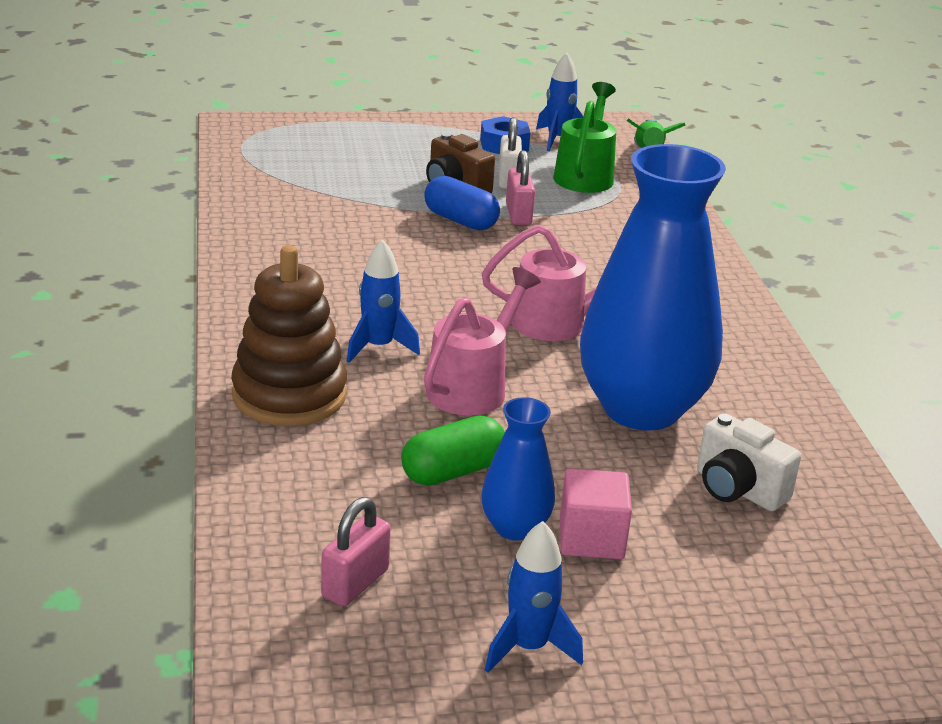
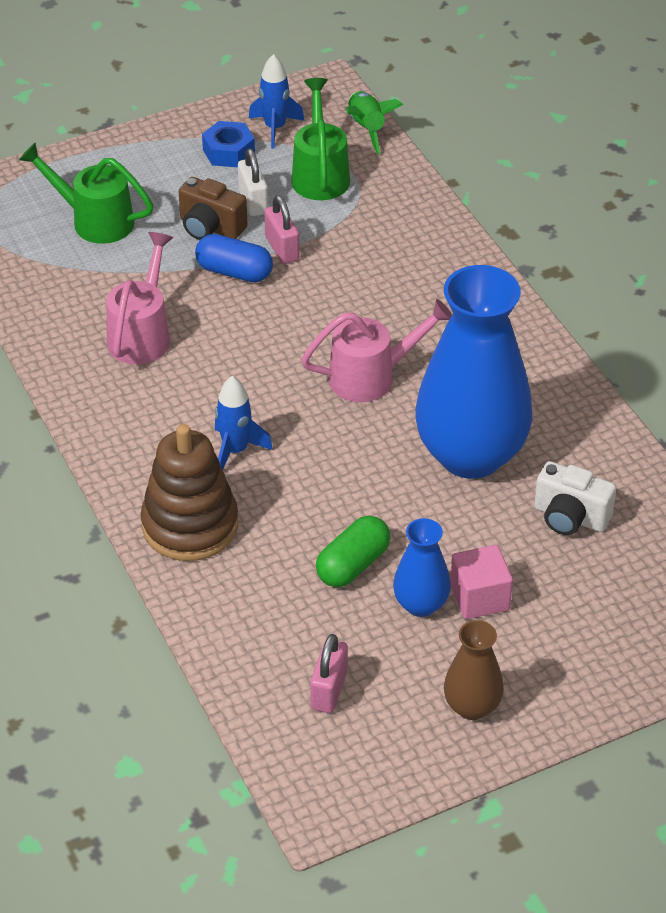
camera: 15 degrees left, 15 degrees up
(347, 162) = (94, 220): none -> green watering can
(473, 387) = (330, 472): pink watering can -> pink watering can (142, 334)
(528, 647) = (472, 706): blue rocket -> brown vase

